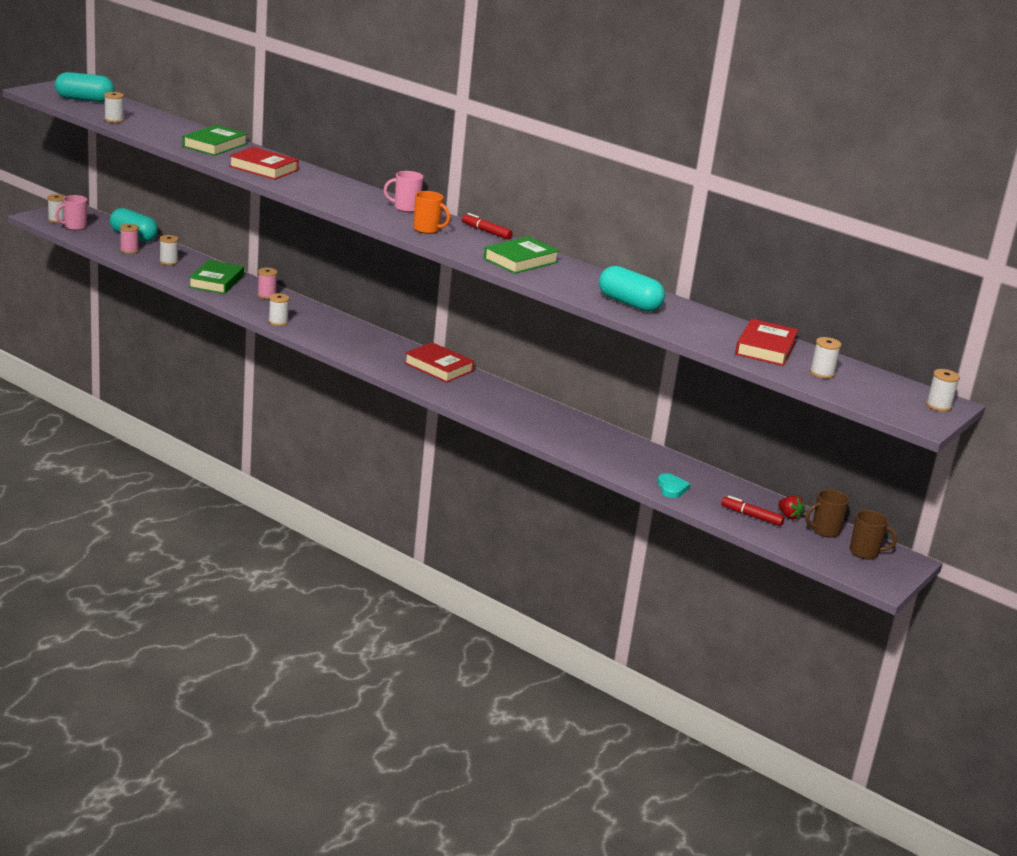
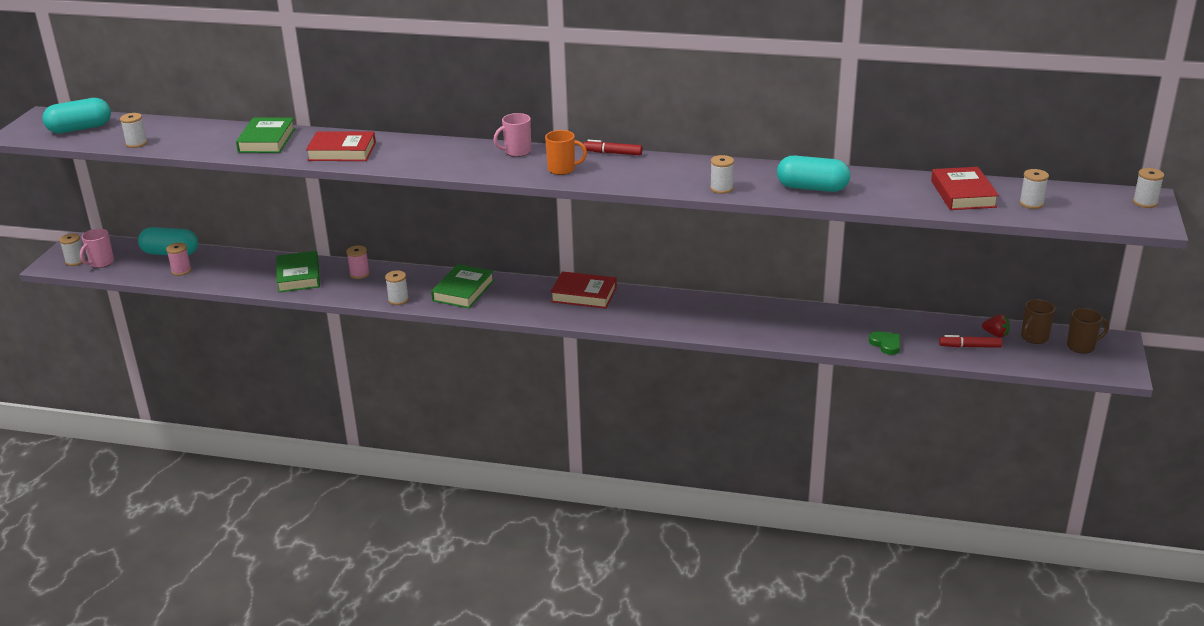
camera: 20 degrees left, 5 degrees up
(168, 262) = (232, 270): white spool -> white spool (721, 188)
(520, 260) = (676, 174): green book -> green book (463, 291)
(671, 488) = (886, 344): turquoise heart -> green heart

